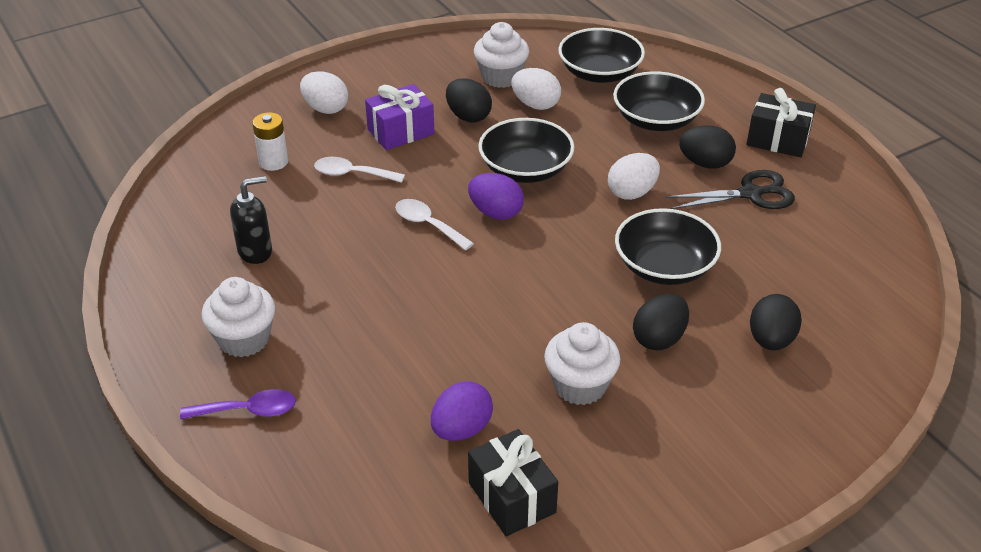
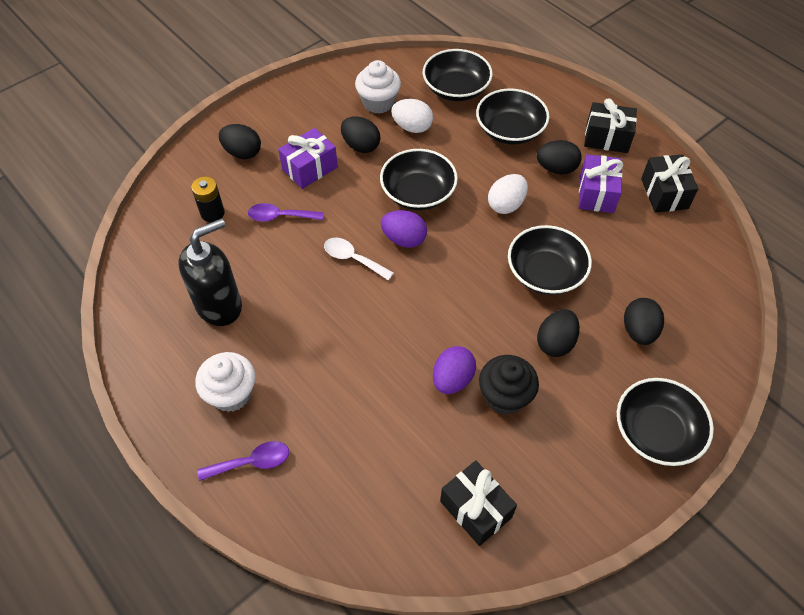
camera: 10 degrees left, 15 degrees up
(255, 251) = (219, 305): black soap dispenser -> black soap dispenser, size x1.61
(273, 162) = (212, 213): white battery -> black battery
(325, 108) = (242, 153): white egg -> black egg
(352, 174) = (280, 216): white spoon -> purple spoon
(461, 429) = (423, 452): purple egg -> purple egg (452, 379)
(580, 386) = (505, 396): white cupcake -> black cupcake
(750, 194) = (596, 193): black scissors -> purple gift
(768, 449) = (656, 432): none -> black bowl
(839, 203) = (664, 193): none -> black gift

